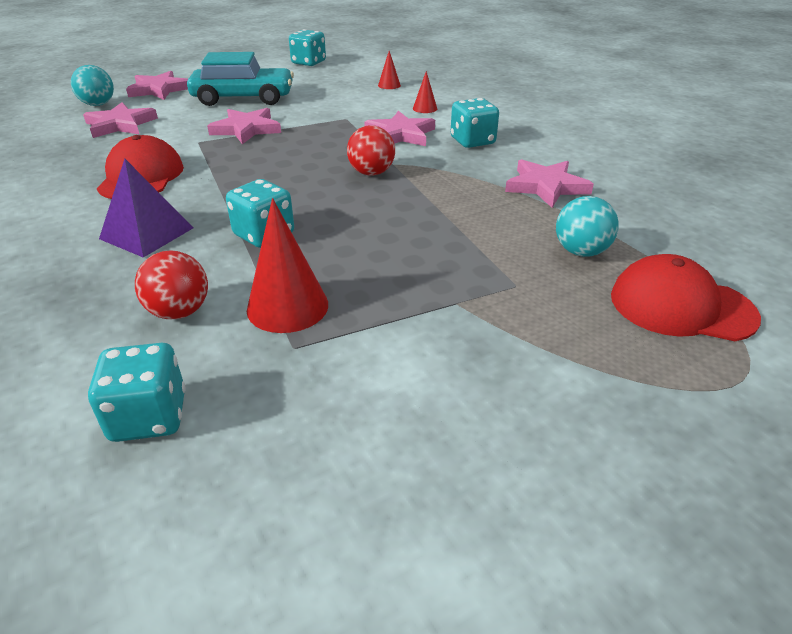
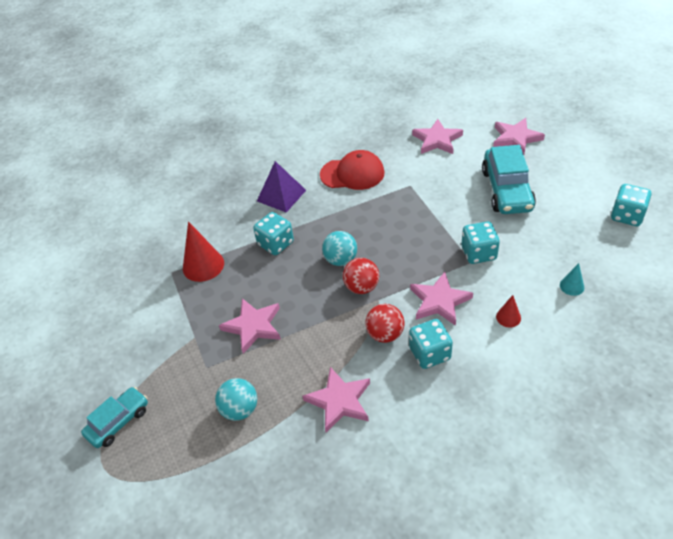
camera: 95 degrees right, 10 degrees up
(98, 104) = (475, 118): turquoise ball -> turquoise ball (341, 260)
(149, 417) = (138, 235): turquoise dice -> turquoise dice (478, 253)
(179, 312) = (206, 226): red ball -> red ball (385, 334)
(246, 129) = (437, 205): pink star -> pink star (253, 326)
(389, 85) = (572, 286): red cone -> turquoise cone
(650, 373) = (118, 422): none -> turquoise car
(681, 306) = (171, 456): red cap -> none

